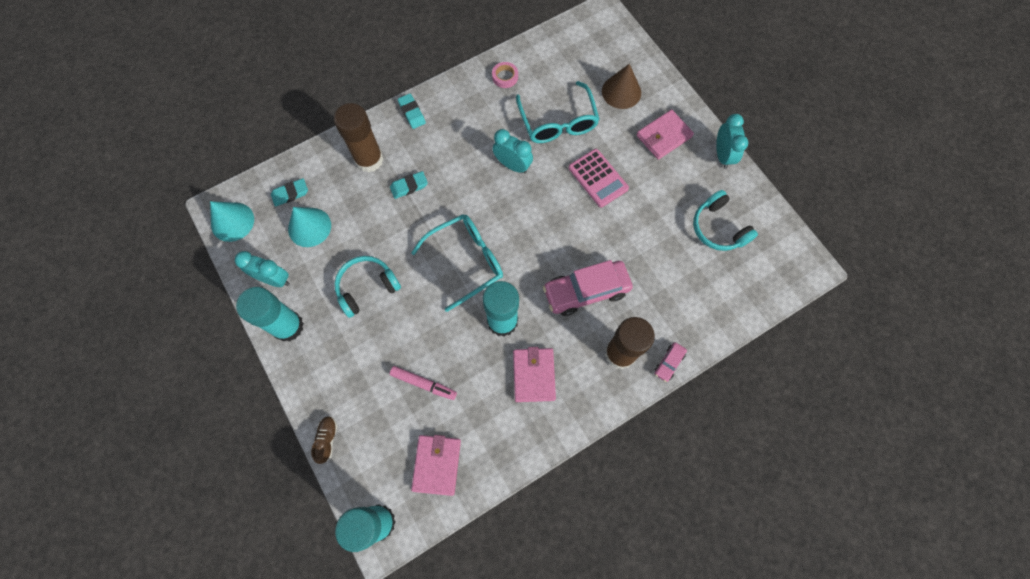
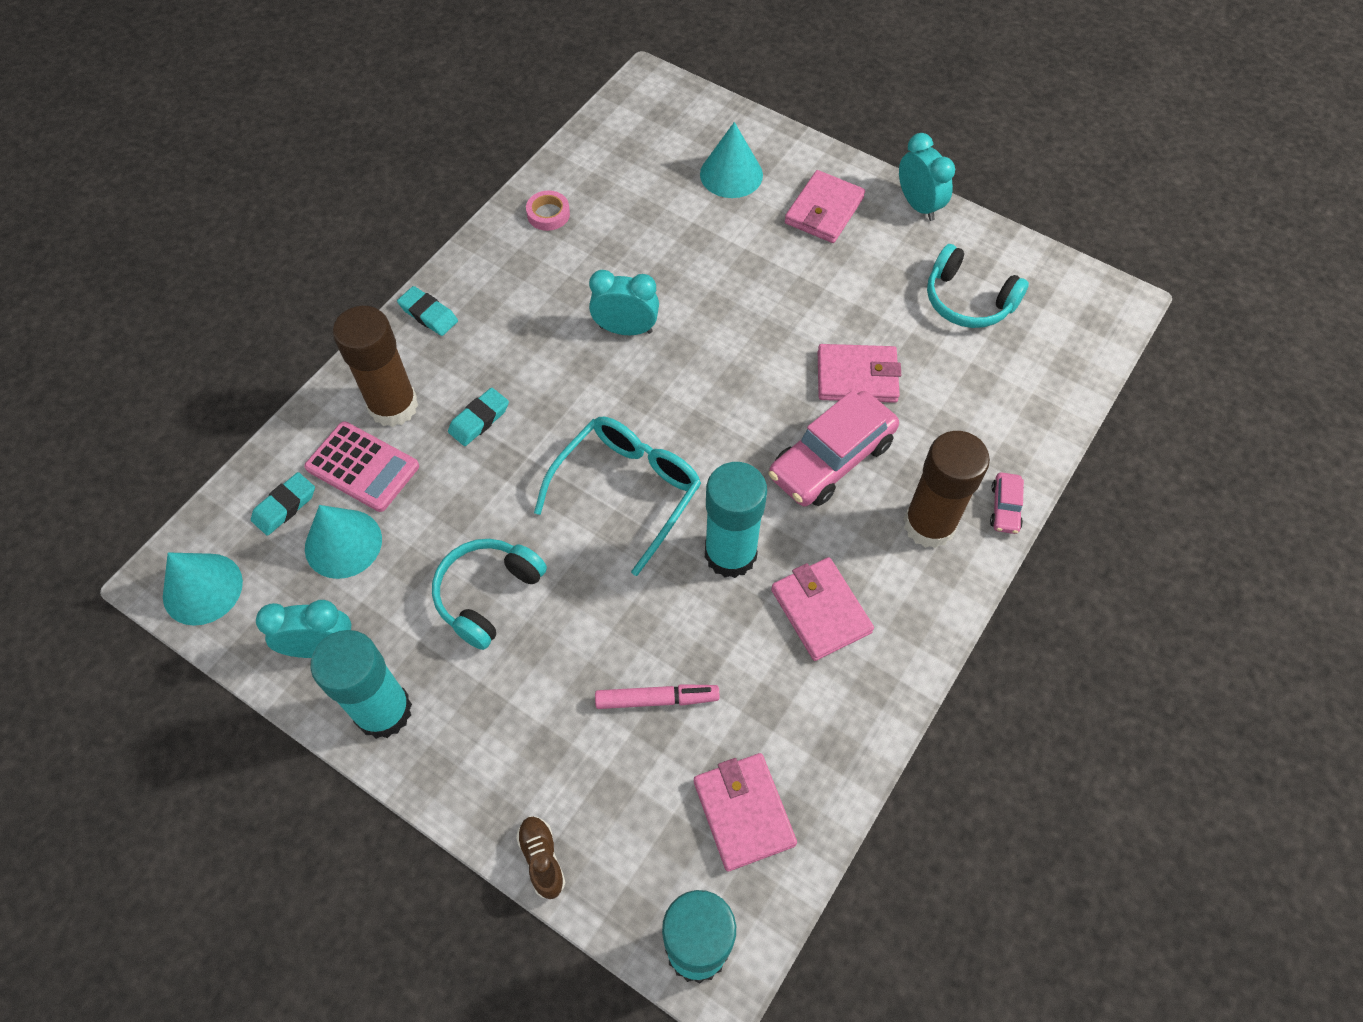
camera: 25 degrees left, 10 degrees down
(558, 122) = (661, 247): turquoise glasses -> none
(598, 178) = (762, 300): pink calculator -> pink calculator (362, 467)
(621, 92) = (731, 174): brown cone -> turquoise cone
(627, 248) = (857, 377): none -> pink wallet

